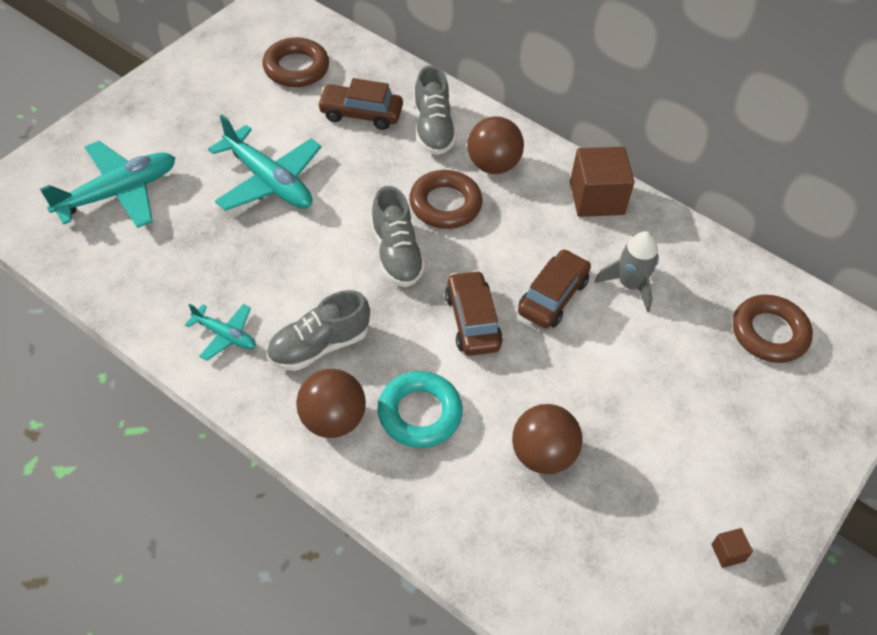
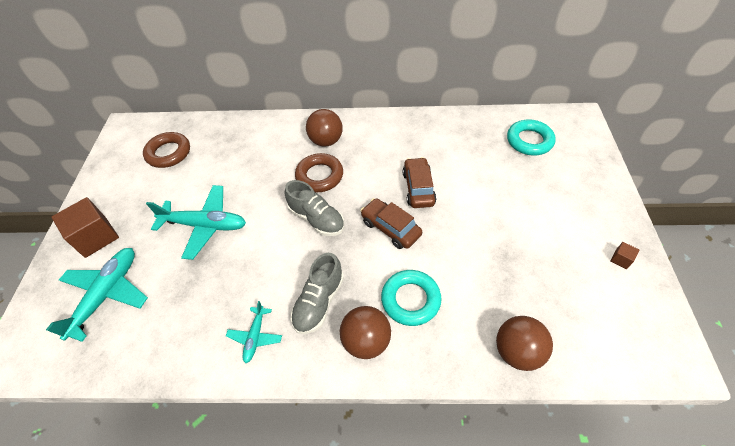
camera: 30 degrees left, 0 degrees up
(225, 335) = (255, 337): turquoise plane -> turquoise plane turned 105 degrees clockwise
(360, 114) = (229, 156): brown car -> none
(432, 129) = (277, 141): grey shoe -> none
(542, 455) = (492, 275): brown ball -> brown ball (517, 351)
(596, 198) = (392, 127): brown cube -> brown cube (96, 237)
(630, 285) = (448, 158): grey rocket -> none
(769, 333) = (529, 141): brown ring -> turquoise ring

